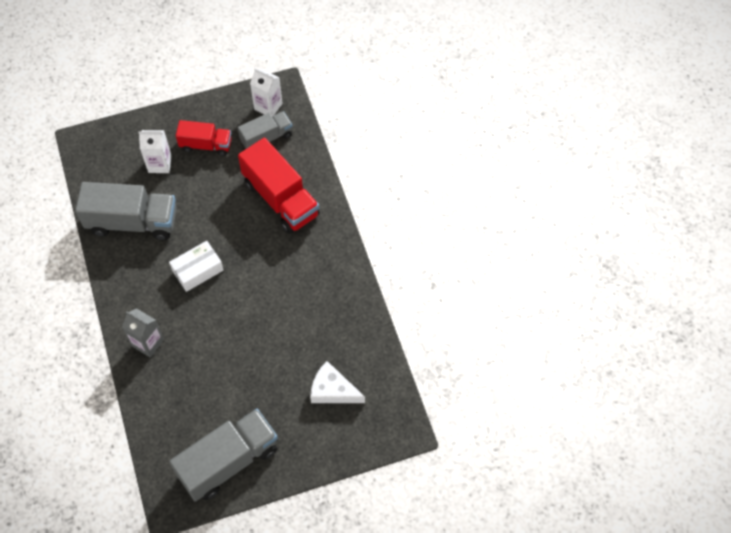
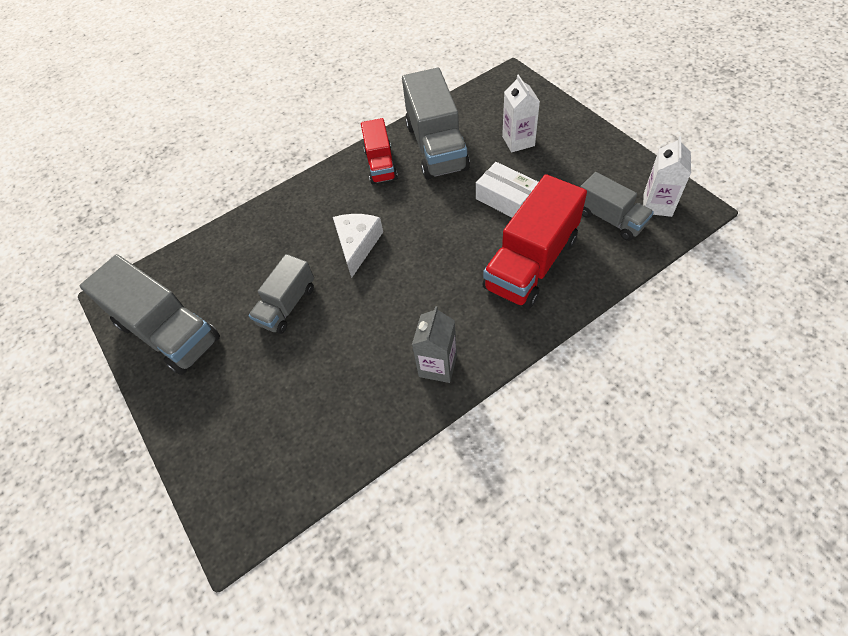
camera: 80 degrees right, 5 degrees down
(148, 343) = (298, 210): grey carton -> grey carton (438, 366)
(197, 270) = (399, 219): white box -> white box (506, 199)
(206, 145) = (565, 169): red truck -> red truck (380, 164)
(243, 368) = (287, 305): none -> grey truck
(332, 390) = (277, 414): white cheese -> white cheese (357, 245)

